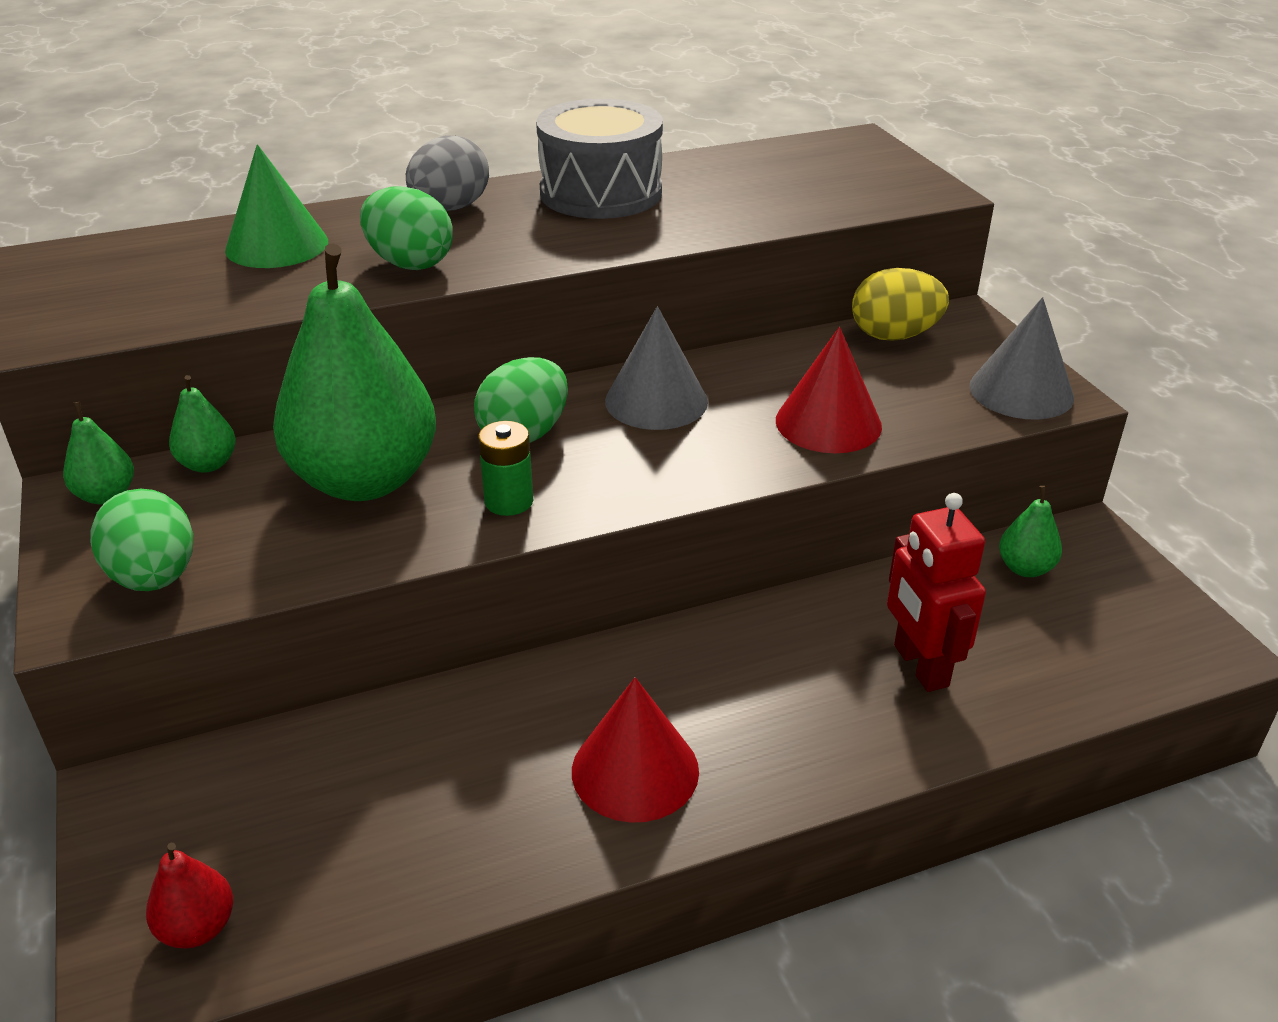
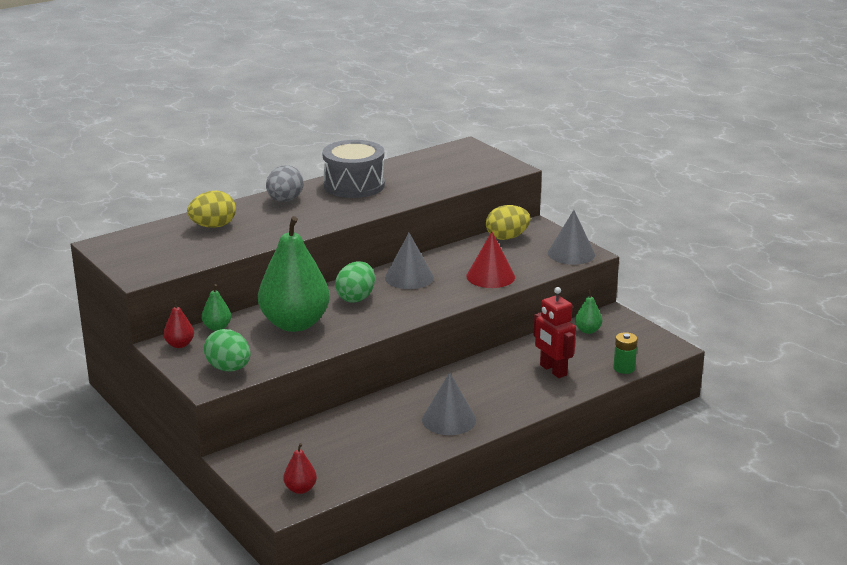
camera: 15 degrees left, 10 degrees down
(106, 495) = (179, 344): green pear -> red pear
(277, 245) = (213, 226): green cone -> yellow egg
(410, 263) = (284, 227): green egg -> none
(509, 501) = (364, 323): green battery -> green battery (624, 368)
(635, 770) = (449, 420): red cone -> grey cone

